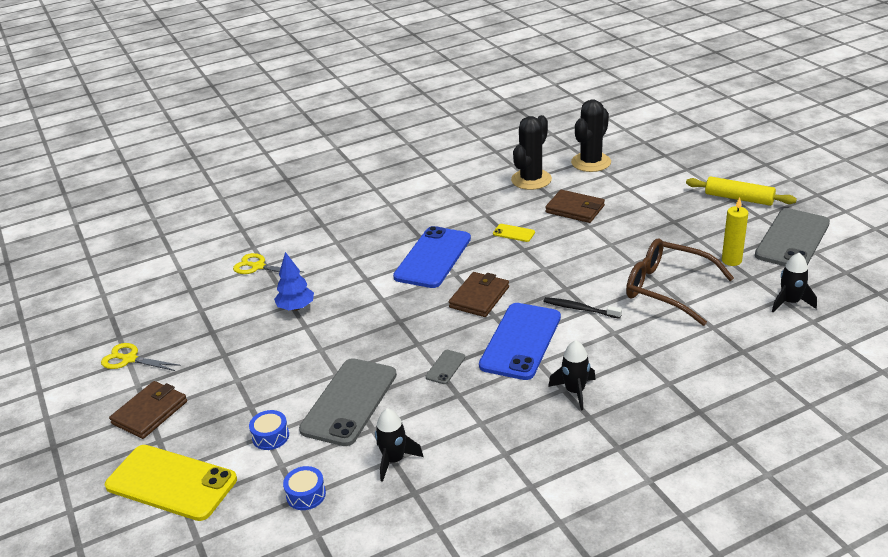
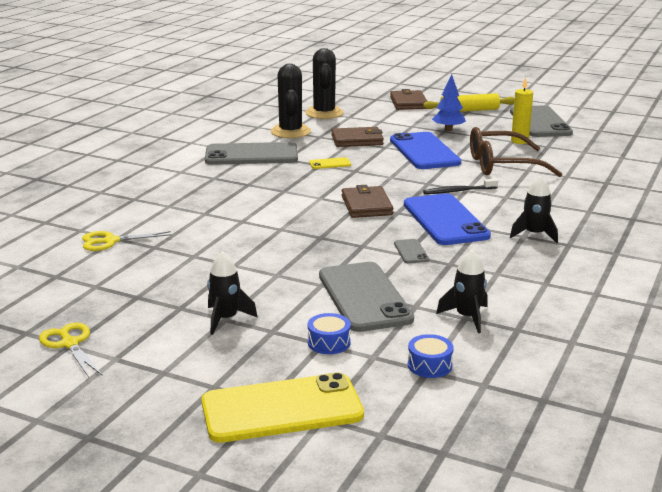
camera: 40 degrees left, 10 degrees down
(129, 359) = (70, 344): yellow scissors -> yellow scissors turned 75 degrees clockwise
(150, 412) = (167, 371): brown wallet -> brown wallet (408, 103)
(296, 307) = (202, 256): blue tree -> blue tree (448, 129)
(433, 257) = (283, 193): blue phone -> blue phone (424, 151)
(464, 201) = (251, 155): none -> grey phone
(790, 302) = (593, 152): black rocket -> black rocket (226, 319)

